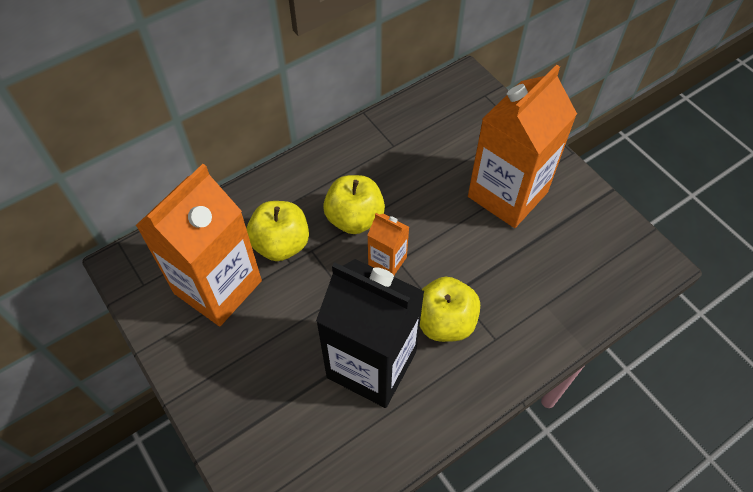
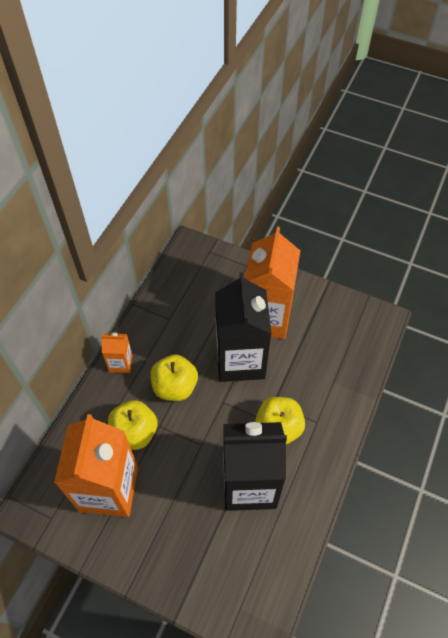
camera: 30 degrees left, 0 degrees up
(387, 261) = (216, 406): orange carton -> orange carton (120, 363)
(446, 226) = (240, 360): none -> black carton

